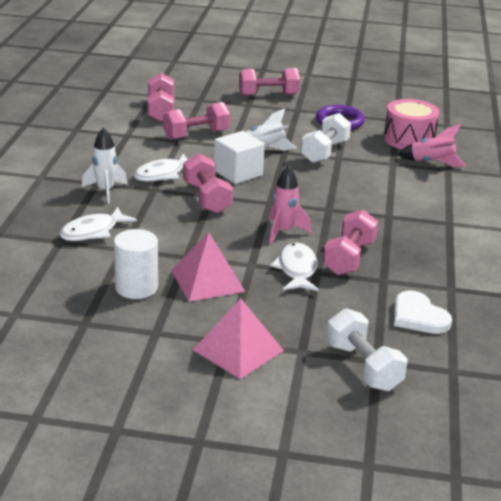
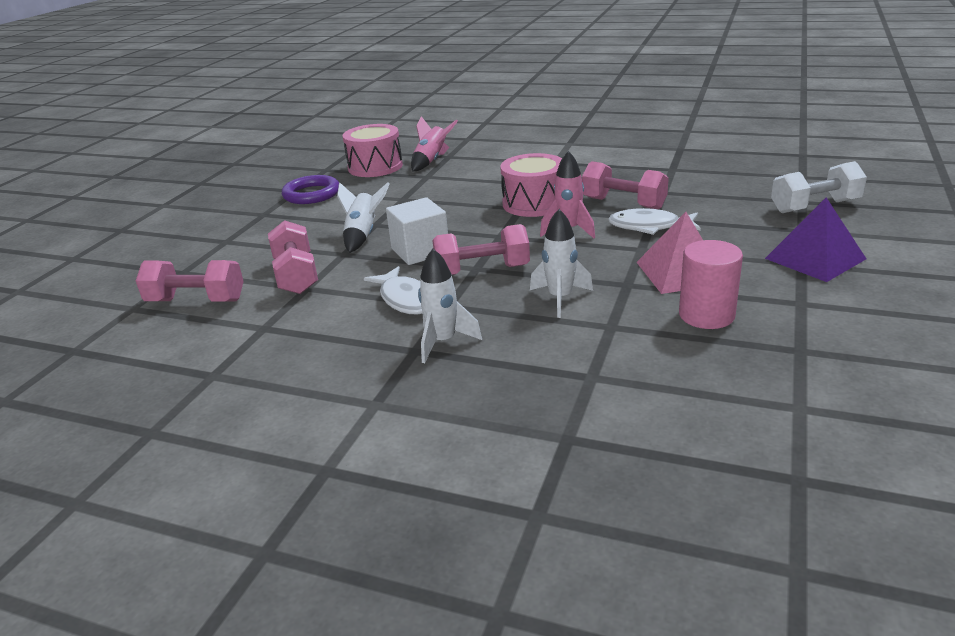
camera: 75 degrees left, 0 degrees up
(93, 231) = (564, 349): white fish -> none
(136, 287) = (706, 315): white cylinder -> pink cylinder
(163, 229) = (560, 298): none -> white rocket
(238, 350) = (815, 258): pink pyramid -> purple pyramid
(268, 95) = (206, 228): pink dumbbell -> none
(325, 152) = (385, 204): white dumbbell -> none
(340, 215) = (534, 203): none -> pink drum
(418, 316) = (723, 182): white heart -> none

